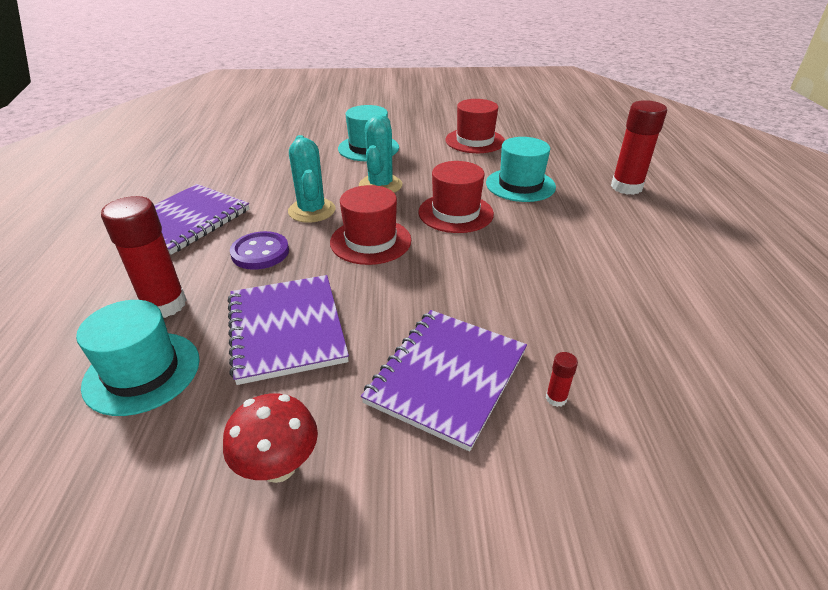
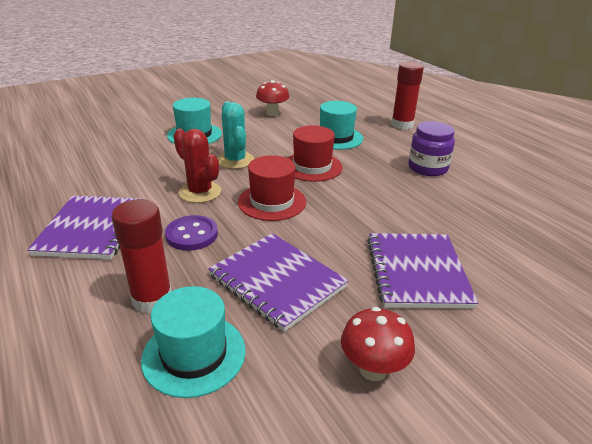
camera: 30 degrees left, 5 degrees down
(312, 211) = (200, 192): turquoise cactus -> red cactus
(475, 141) = (272, 113): red hat -> red mushroom
(556, 398) = (488, 261): red glue stick -> none
(602, 252) = (427, 168): none -> purple jar

